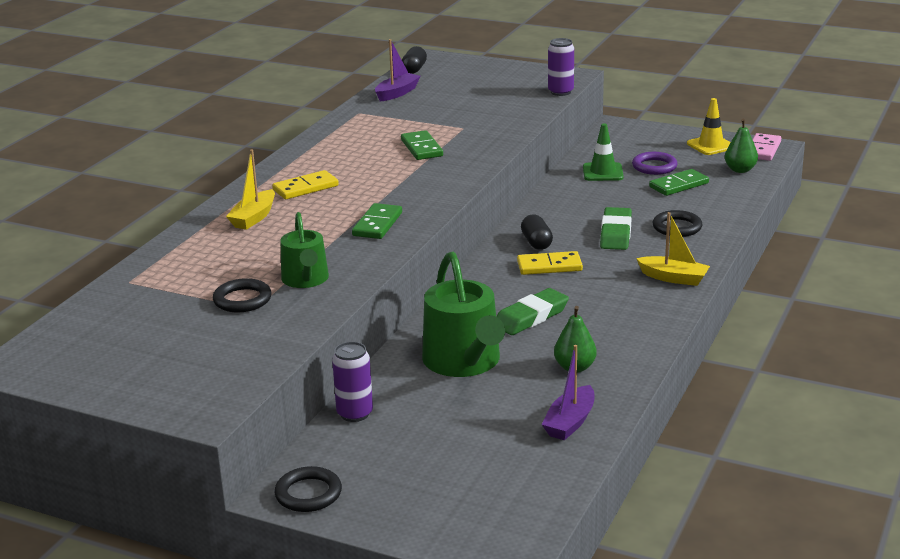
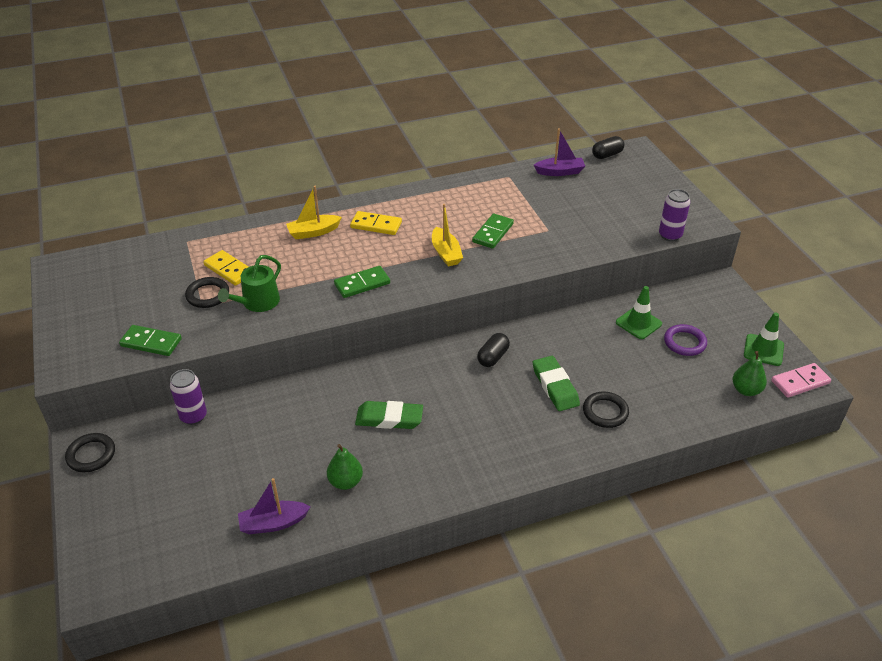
camera: 45 degrees right, 15 degrees up
(464, 362) = (299, 424): green watering can -> none
(549, 266) = (468, 384): yellow domino -> yellow domino (229, 270)
(615, 233) = (555, 386): green eraser -> green eraser turned 75 degrees counterclockwise
(673, 278) = (526, 457): yellow boat -> yellow boat (446, 253)
(679, 185) = (673, 373): green domino -> green domino (151, 342)
(711, 145) = (763, 350): yellow traffic cone -> green traffic cone

